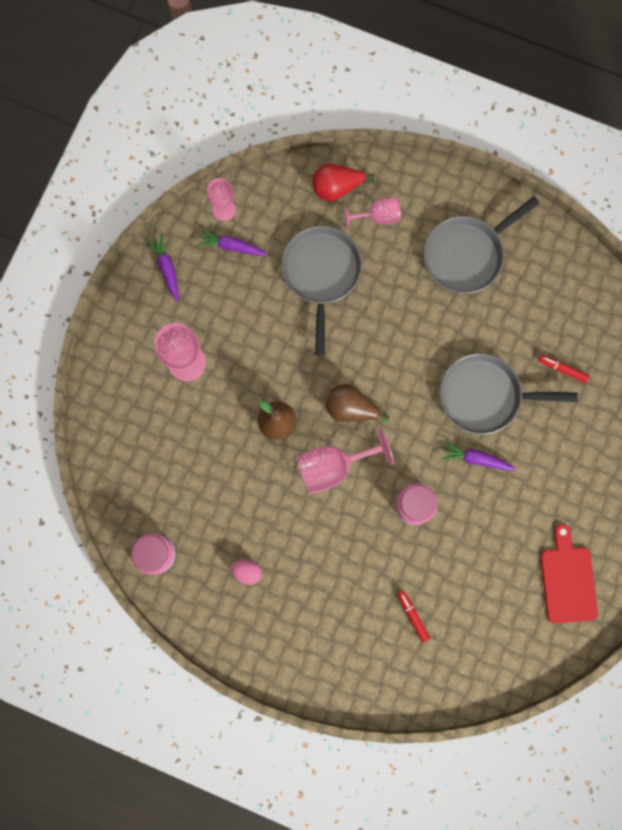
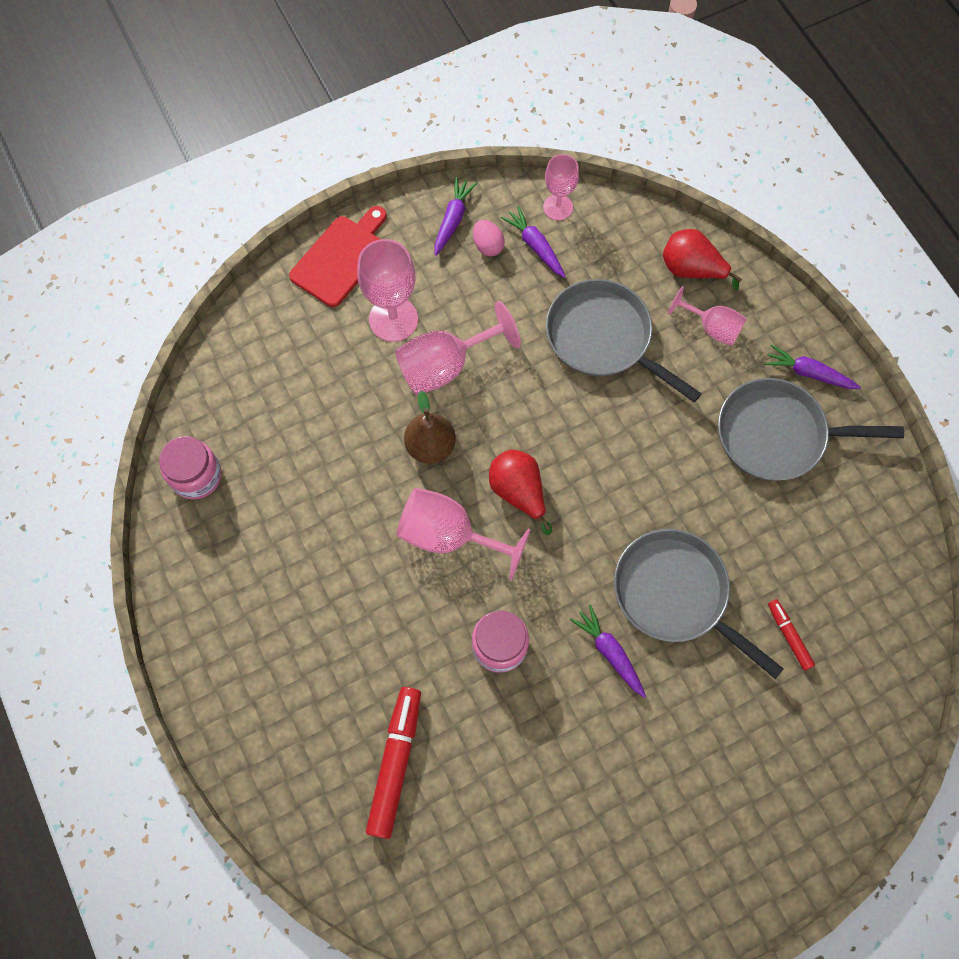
camera: 40 degrees right, 10 degrees down
(243, 366) = (445, 365): none -> pink goblet
(247, 571) = (267, 568): pink egg -> pink egg (488, 245)
(321, 274) = (603, 338): grey pan -> grey pan turned 90 degrees counterclockwise
(350, 408) = (518, 492): brown pear -> red pear
(413, 616) = (396, 762): red marker -> red marker, size x1.88
(454, 202) = (808, 373): none -> purple carrot
(567, 580) = (602, 874): red cutting board -> red cutting board (341, 258)

